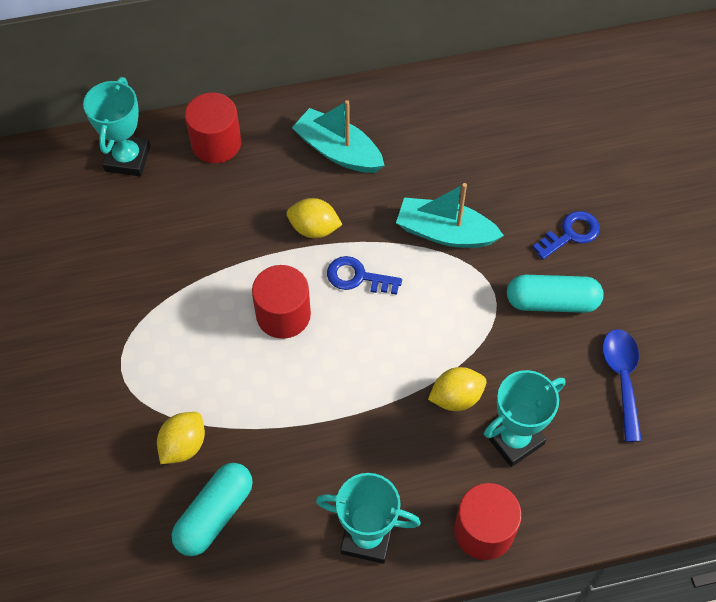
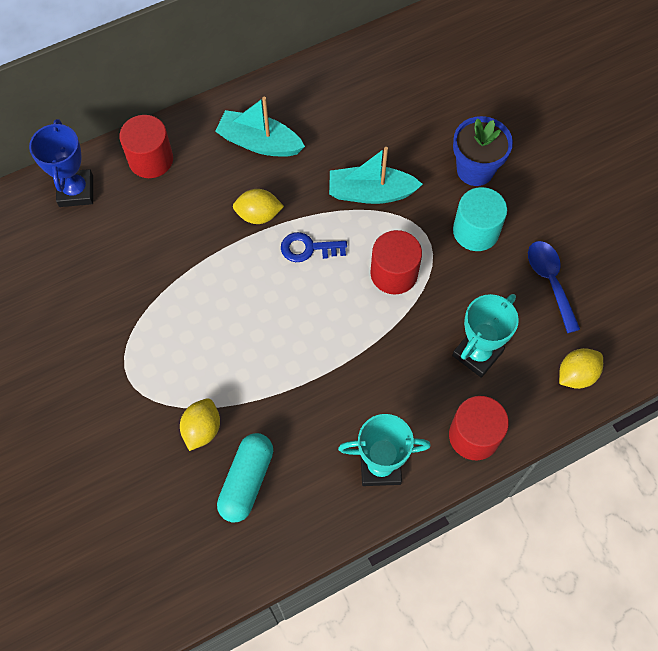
camera: 15 degrees left, 5 degrees up
(127, 159) = (76, 191): turquoise trophy -> blue trophy
(283, 315) = (254, 296): red cylinder -> red cylinder (394, 273)
(456, 397) = (420, 331): yellow lemon -> yellow lemon (576, 375)
(552, 302) = (476, 231): turquoise capsule -> turquoise cylinder
(570, 234) = (475, 170): blue key -> blue flower pot

